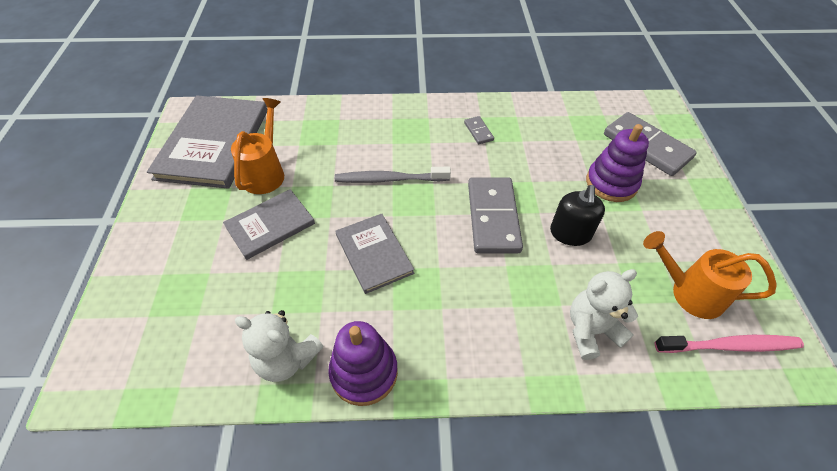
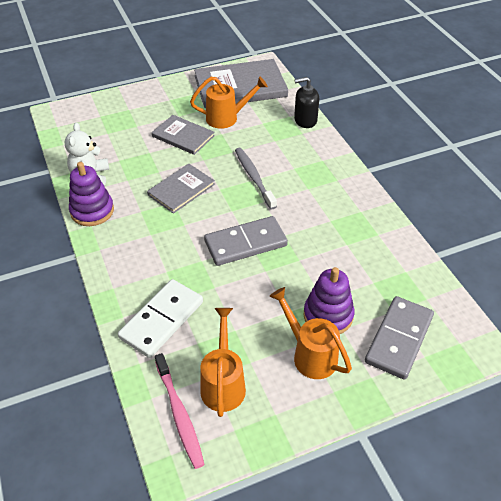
camera: 70 degrees right, 5 degrees down
(478, 131) = (340, 214): grey domino -> none
(570, 233) = (252, 294): black soap dispenser -> black soap dispenser (305, 120)
(591, 330) = (161, 320): white teddy bear -> white domino
(658, 211) = (310, 354): none -> orange watering can

